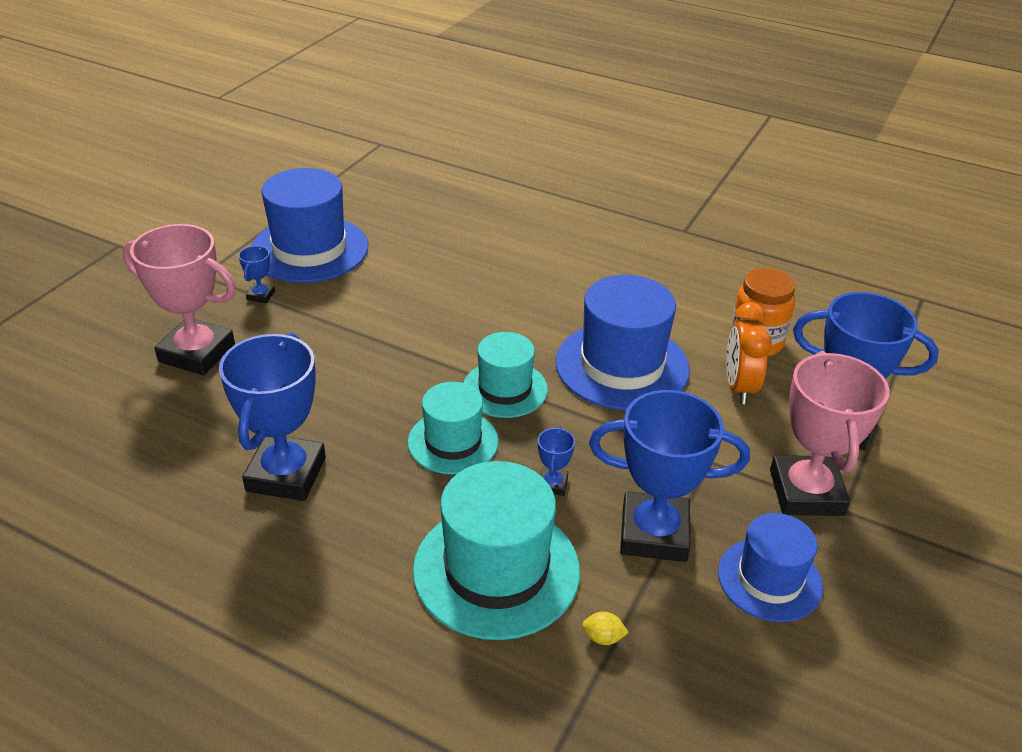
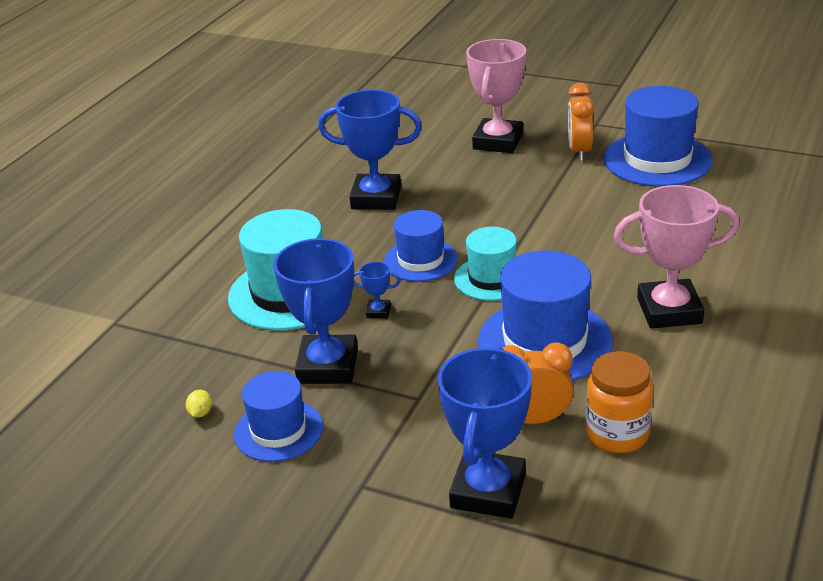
camera: 90 degrees right, 5 degrees down
(261, 295) = (579, 151): blue trophy -> orange clock
(453, 442) = (420, 260): turquoise hat -> blue hat
(603, 638) = (227, 344): yellow lemon -> yellow lemon (200, 413)
(806, 492) = (384, 460): pink trophy -> pink trophy (669, 310)

